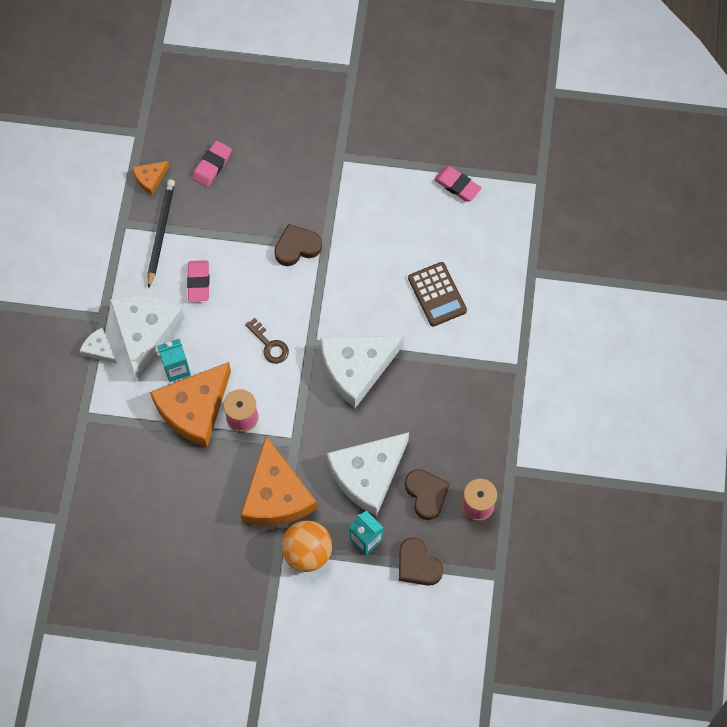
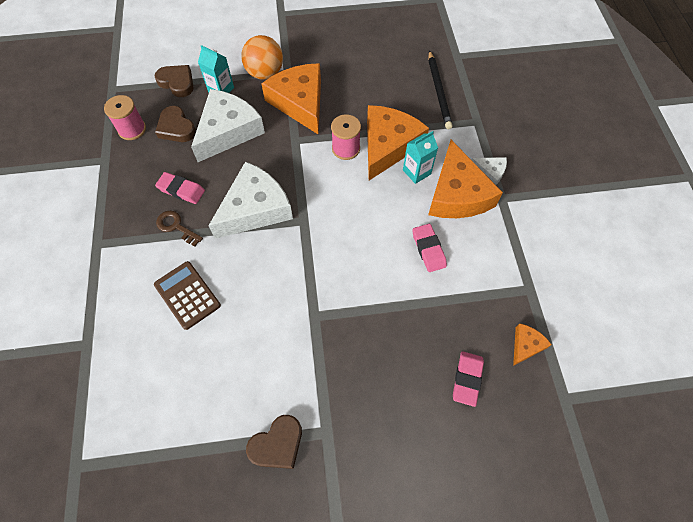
camera: 165 degrees right, 5 degrees down
(145, 333) = (457, 194): white cheese -> orange cheese
(160, 232) = (487, 289): black pencil -> black pencil (439, 91)
(269, 345) = (341, 210): brown key -> brown key (176, 227)
(297, 247) = (343, 308): brown heart -> brown heart (277, 444)
(457, 185) = (178, 430): pink eraser -> pink eraser (181, 190)

